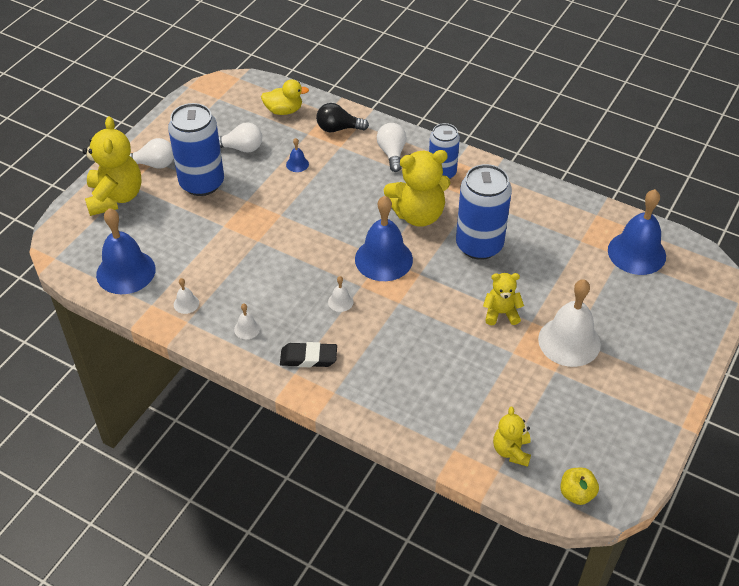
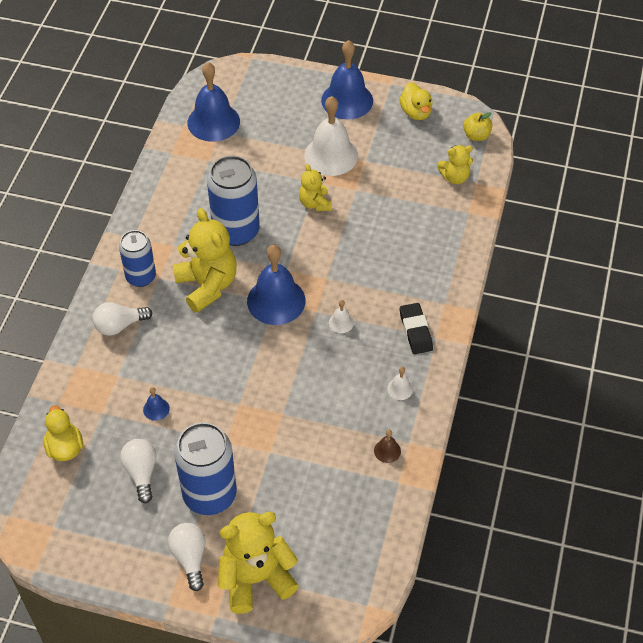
camera: 105 degrees left, 5 degrees up
(126, 271) = (363, 523): blue bell -> blue bell (347, 100)
(186, 303) = (387, 451): white bell -> brown bell
(338, 128) = (87, 384): black light bulb -> none
(627, 439) = (416, 112): none -> yellow duck

